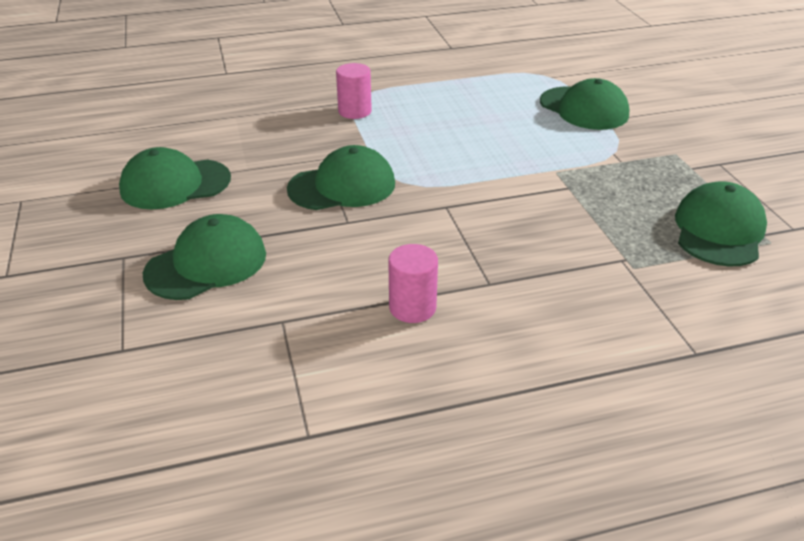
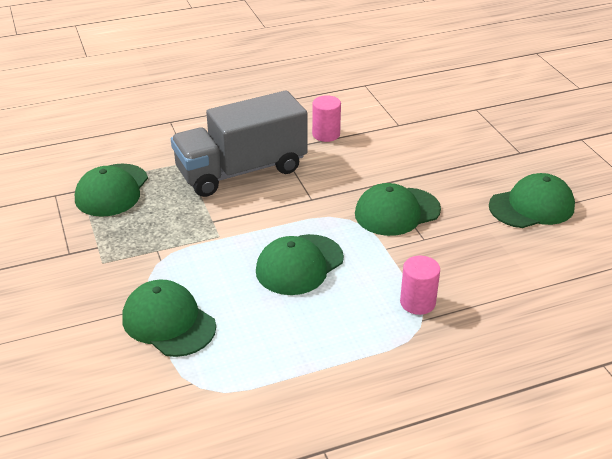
camera: 175 degrees right, 0 degrees up
(206, 264) = (463, 151): green cap -> green cap (299, 265)
(545, 250) = (241, 171): none -> grey truck

